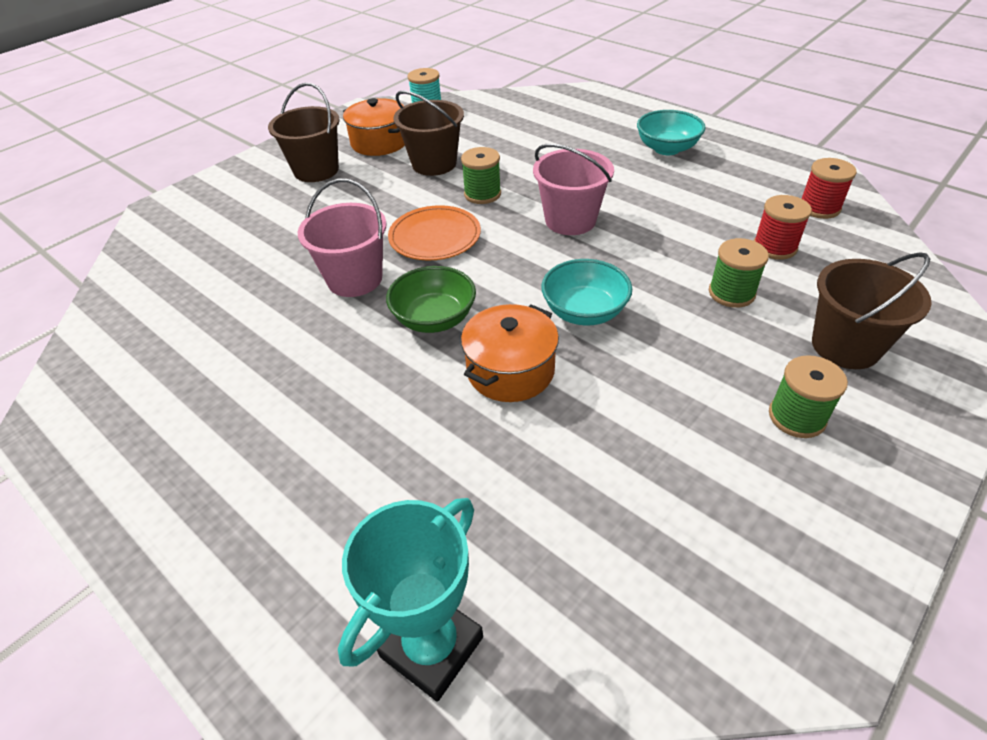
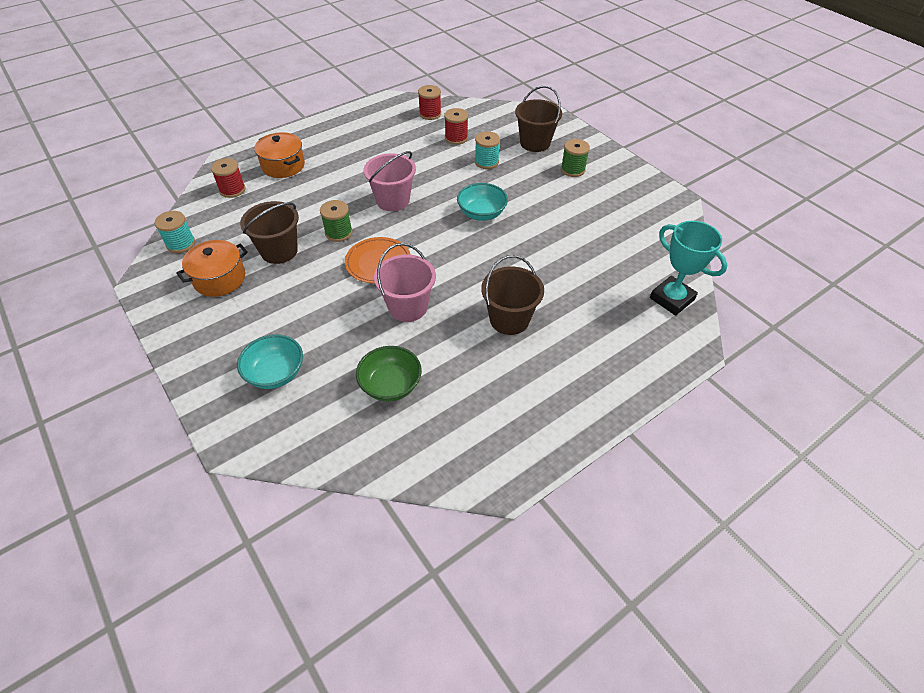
camera: 80 degrees left, 5 degrees up
(316, 170) = (239, 322): brown bucket -> brown bucket (509, 319)
(434, 319) = (464, 273): green bowl -> green bowl (390, 385)
(510, 370) = (518, 249): orange pot -> orange pot (283, 166)
(528, 110) = (232, 190): none -> red spool
(667, 148) = (335, 144): turquoise bowl -> turquoise bowl (275, 373)
(731, 293) = (486, 162): green spool -> turquoise spool

